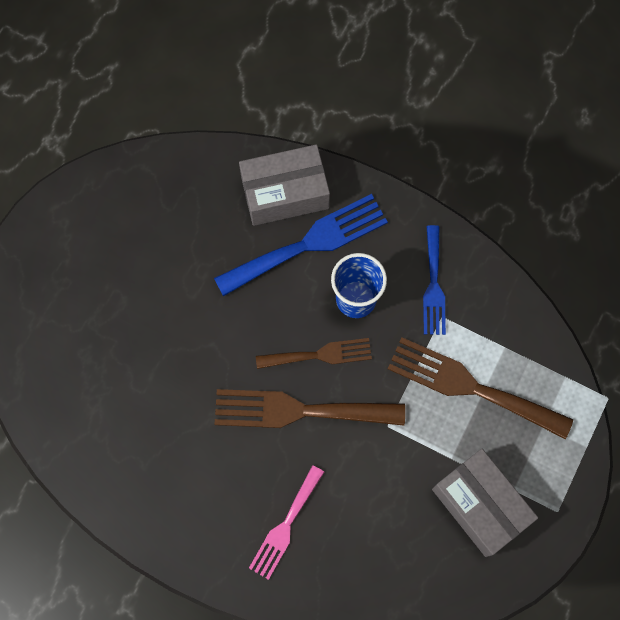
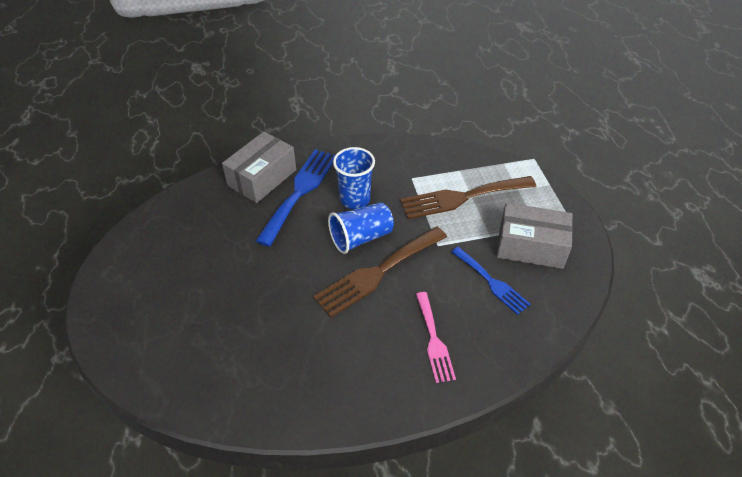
camera: 40 degrees left, 25 degrees down
(319, 355) = (361, 238): brown fork -> blue cup
(433, 286) = (392, 168): blue fork -> blue fork (491, 282)

